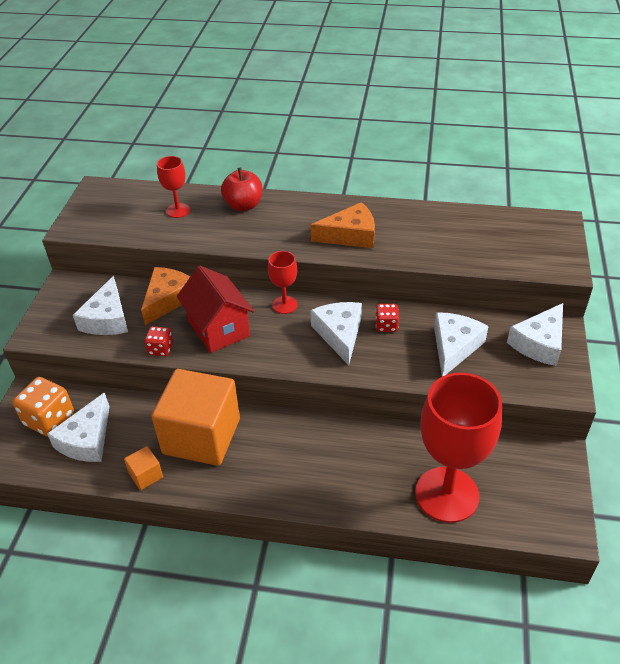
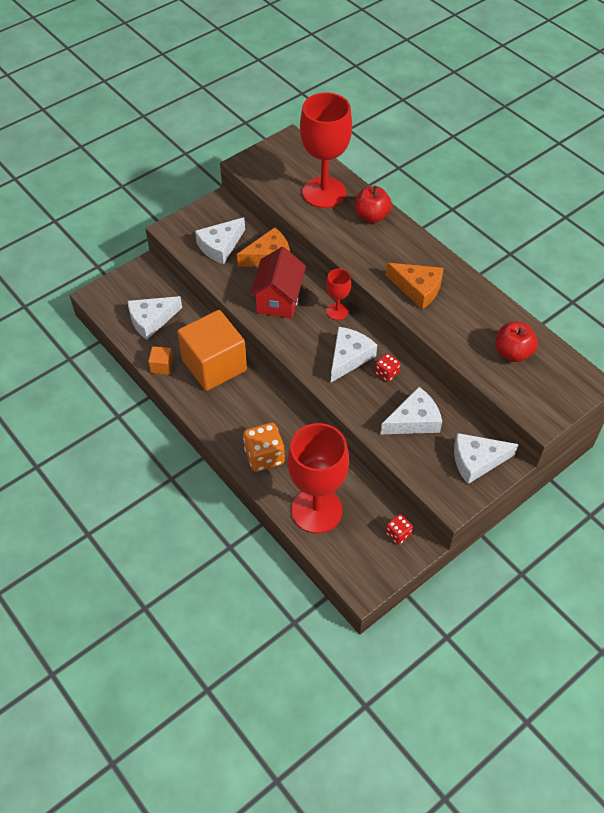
camera: 40 degrees right, 10 degrees up
(49, 419) = (143, 292): orange dice -> orange dice (264, 456)
(160, 349) = (230, 290): red dice -> red dice (398, 534)
(178, 210) = (324, 192): red goblet -> red goblet, size x2.12
(481, 236) = (512, 353): none -> red apple

